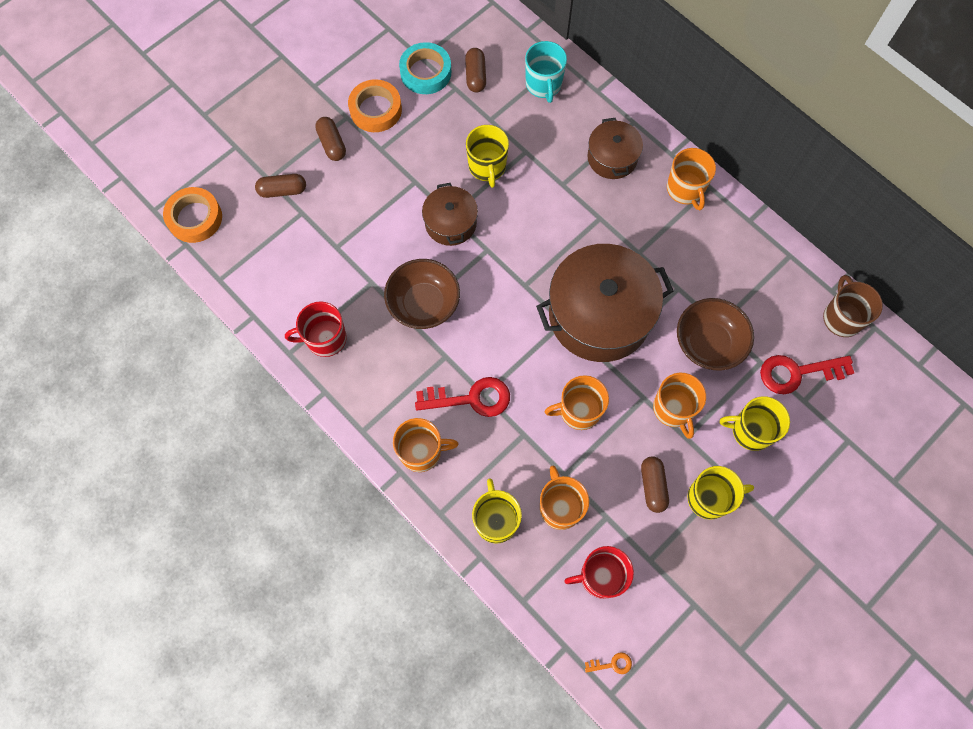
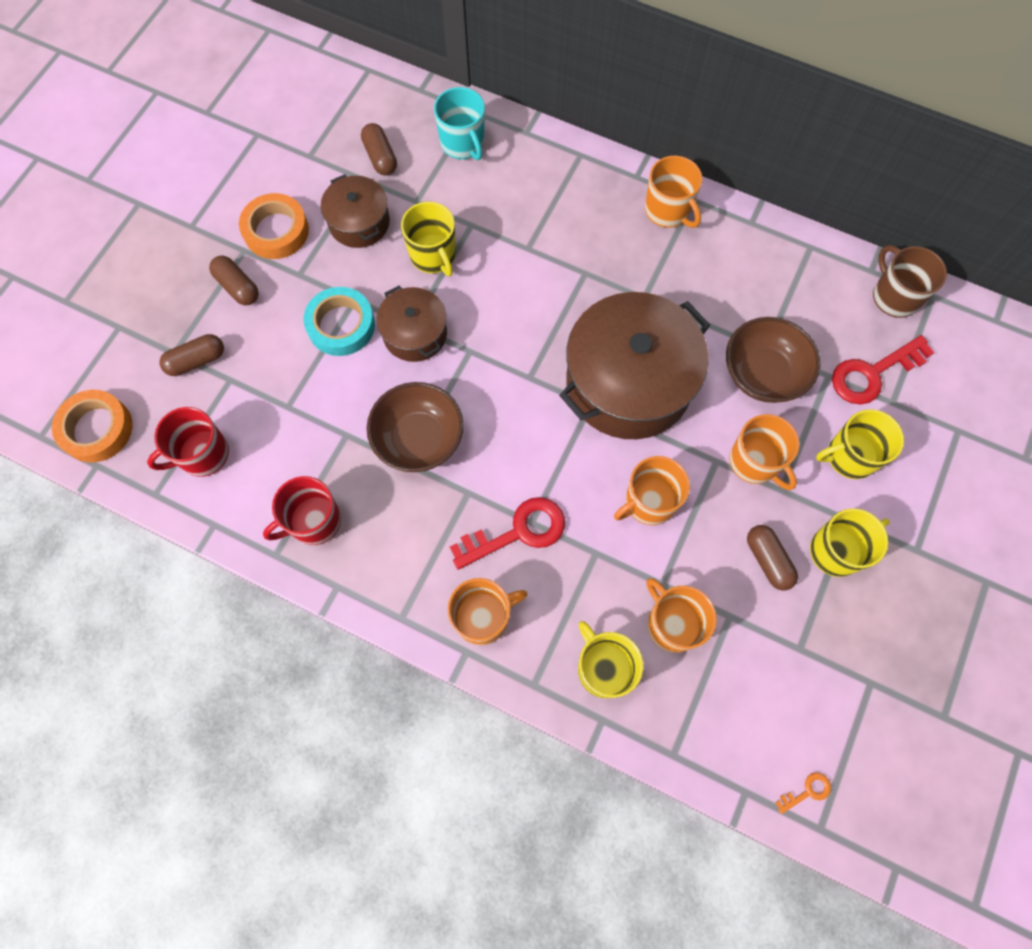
camera: 20 degrees left, 0 degrees up
(425, 72) = (320, 170): turquoise tape -> turquoise tape (341, 325)
(600, 576) = (751, 690): red mug -> red mug (203, 454)
(612, 157) = (572, 201): brown pot -> brown pot (359, 222)

